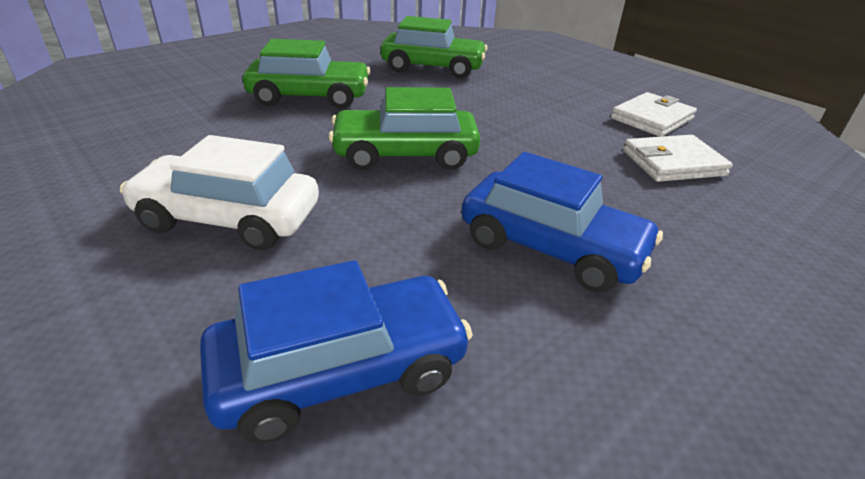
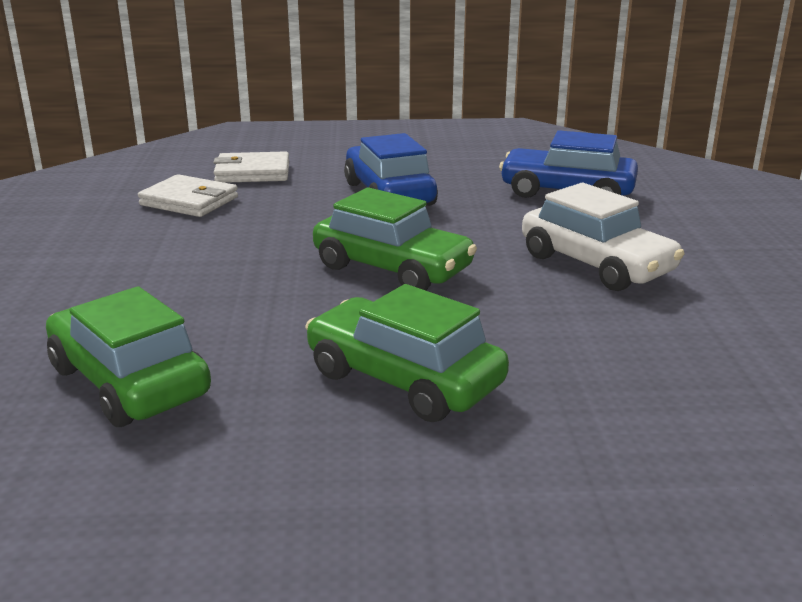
camera: 140 degrees left, 10 degrees down
(651, 119) = (90, 229): white wallet -> white wallet (252, 172)

